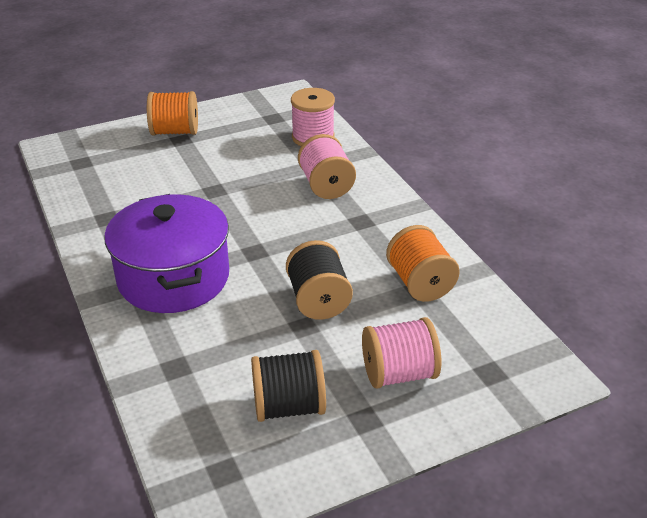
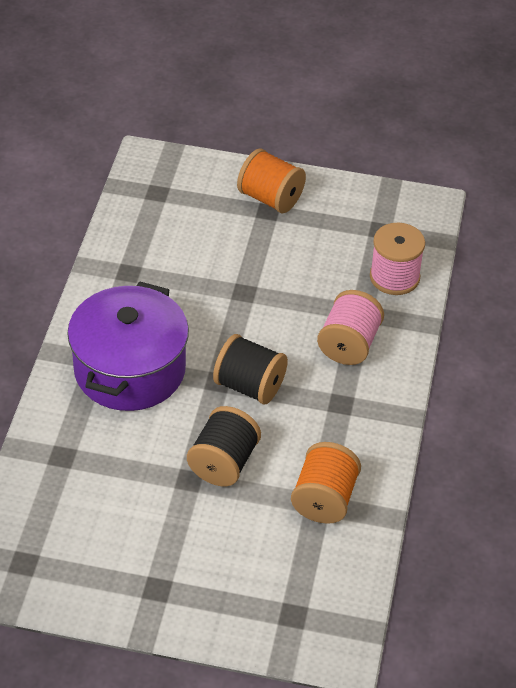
camera: 35 degrees right, 10 degrees up
(288, 406) = (112, 542): black spool -> black spool (249, 386)
(399, 374) = (220, 569): pink spool -> none

